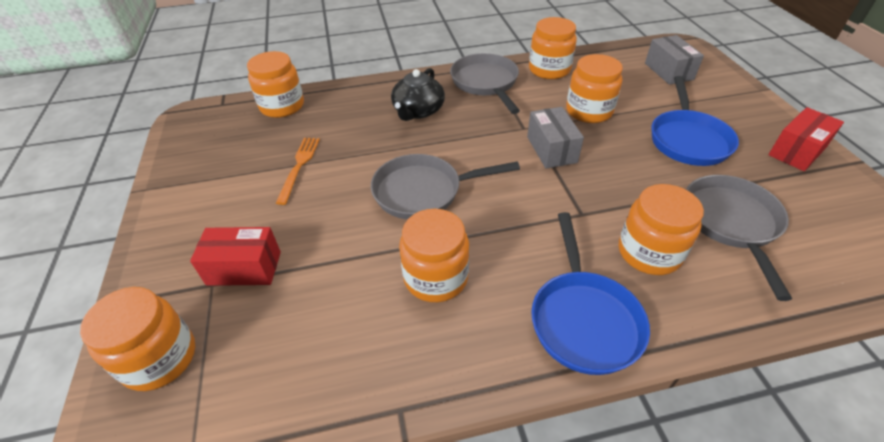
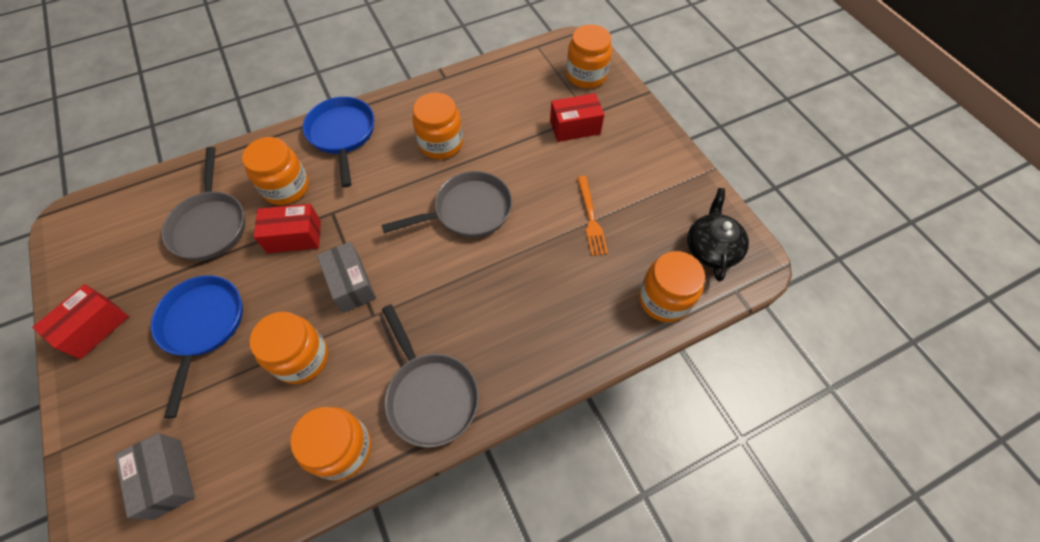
camera: 165 degrees right, 15 degrees up
(418, 111) = (503, 320): black teapot -> black teapot (711, 248)
(621, 196) = (294, 237): none -> red box

